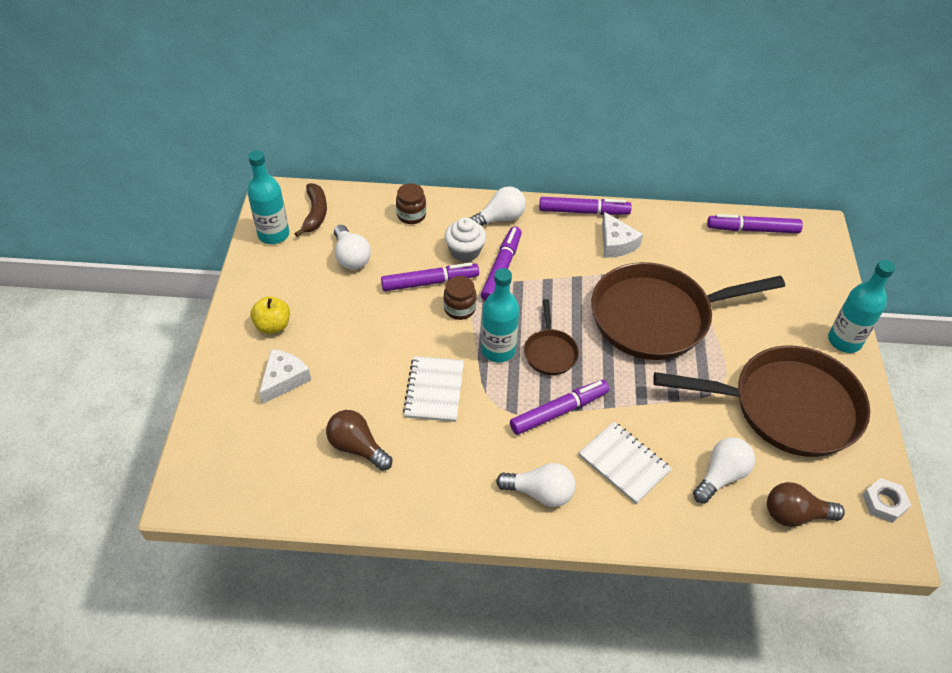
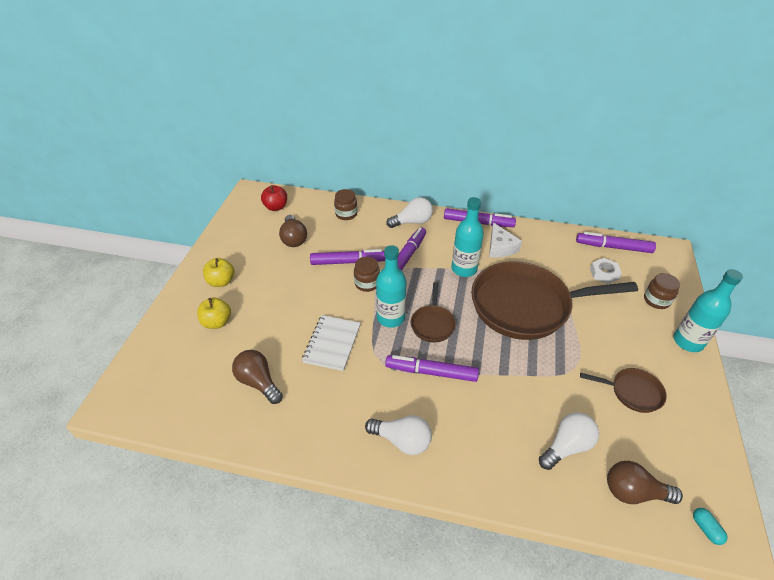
camera: 10 degrees right, 5 degrees down
(274, 234) = (242, 218): turquoise bottle -> turquoise bottle (464, 269)
(284, 379) = (217, 322): white cheese -> yellow apple
(315, 214) = (276, 207): brown banana -> red apple
(351, 257) = (293, 238): white light bulb -> brown light bulb
(465, 251) = (380, 242): white cupcake -> none
(559, 411) = (431, 372): purple marker -> purple marker turned 150 degrees counterclockwise
(624, 463) = (480, 424): white notebook -> none
(787, 407) = (632, 392): brown pan -> brown pan, size x0.45
(807, 294) = (656, 300): none -> brown jar
(869, 541) = (706, 529): none -> turquoise capsule
(884, 503) = (721, 492): white nut -> white nut (604, 273)

